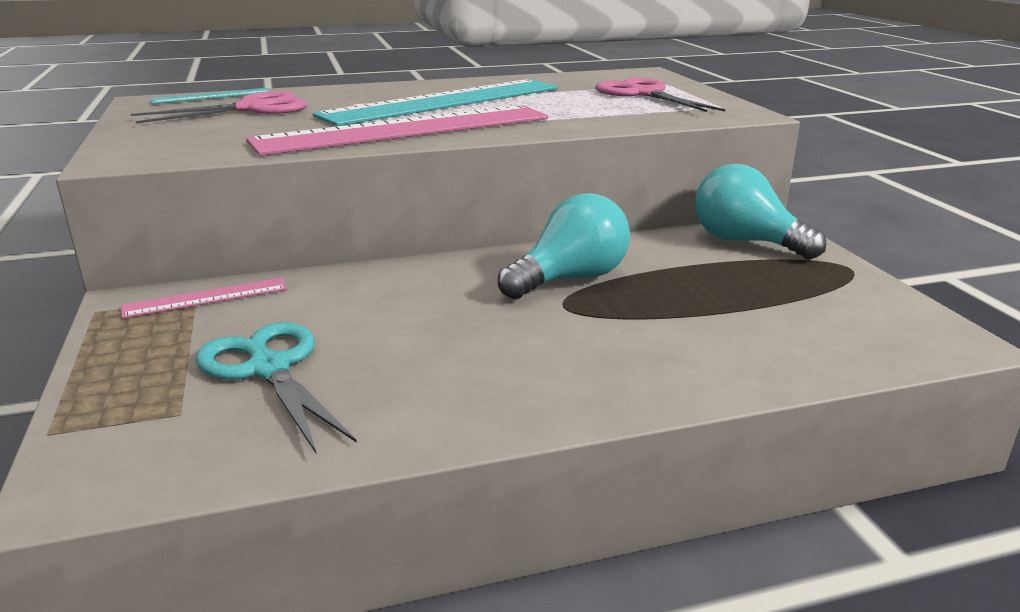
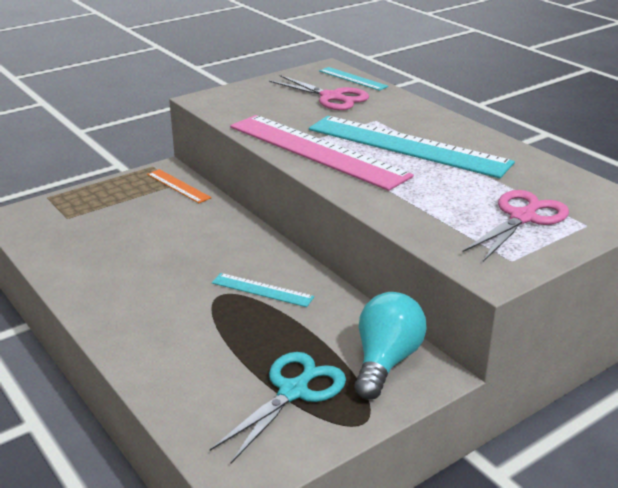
camera: 70 degrees right, 5 degrees up
(206, 297) = (178, 186): pink ruler -> orange ruler
(269, 369) = (110, 225): turquoise scissors -> turquoise scissors (293, 392)
(570, 279) = (262, 290): turquoise light bulb -> turquoise ruler

